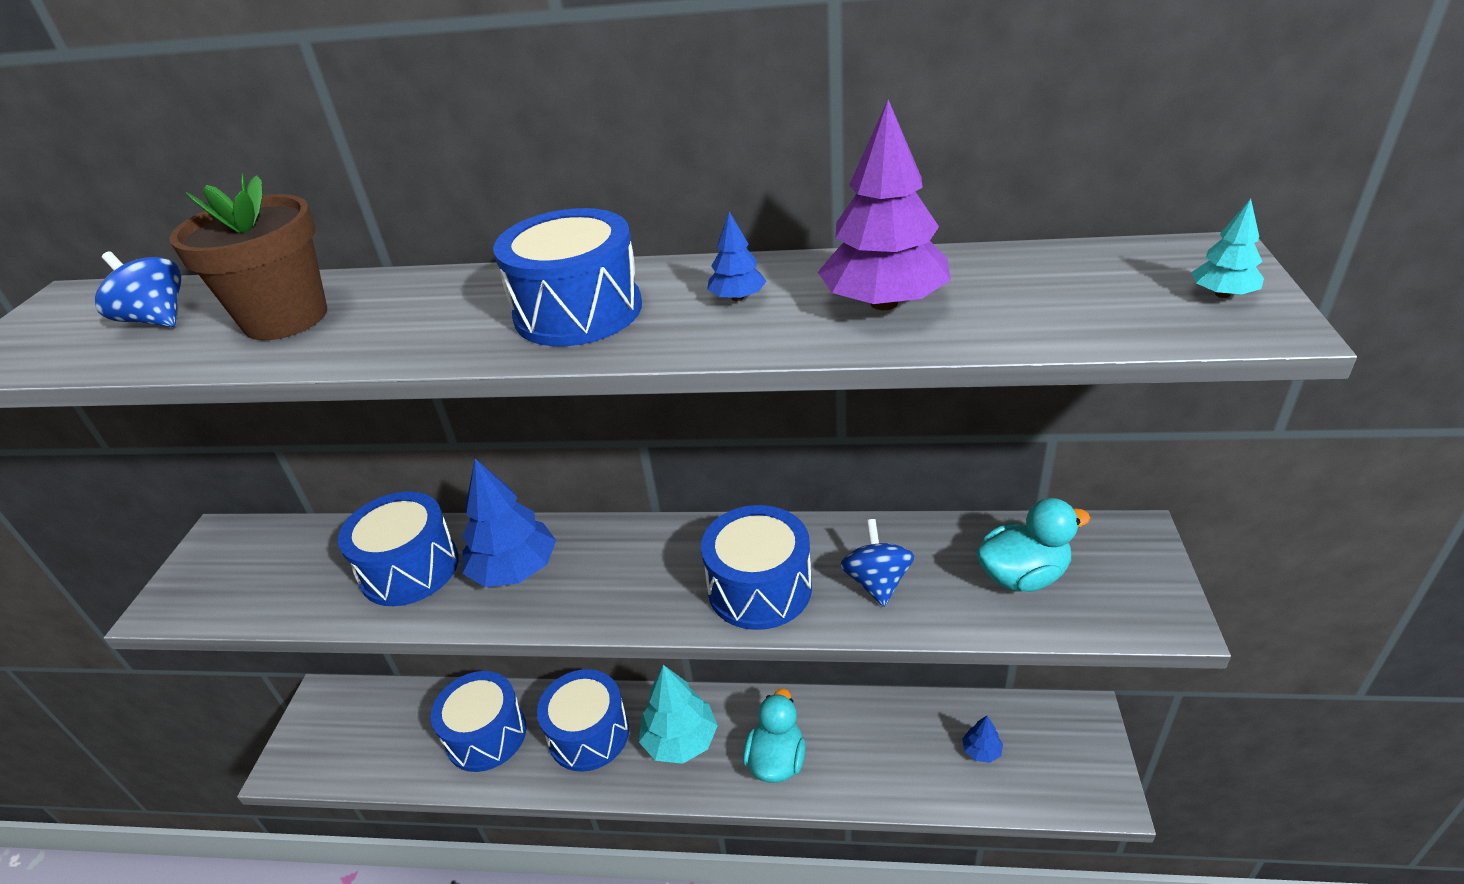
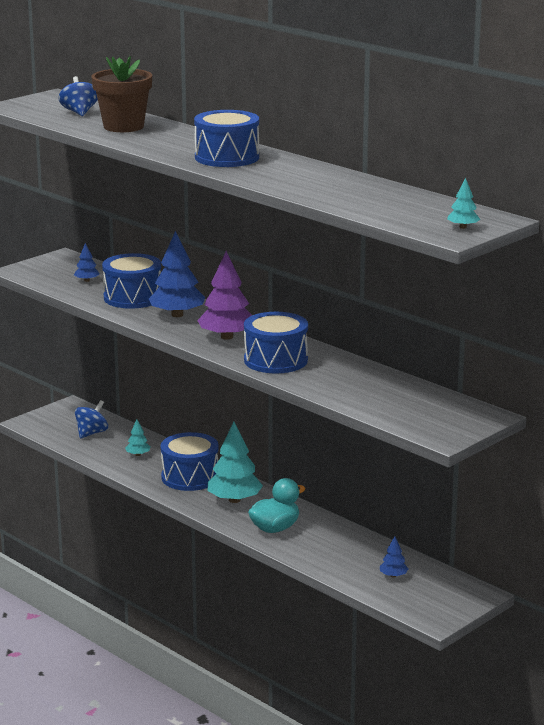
camera: 35 degrees right, 15 degrees down
(486, 735) = (138, 454): blue drum -> turquoise tree
(737, 298) = (290, 172): blue tree -> blue tree (87, 280)
(877, 582) = (332, 379): blue spinning top -> blue spinning top (91, 433)
(883, 303) = (337, 190): purple tree -> purple tree (226, 337)
(1022, 576) = (403, 403): turquoise duck -> none

